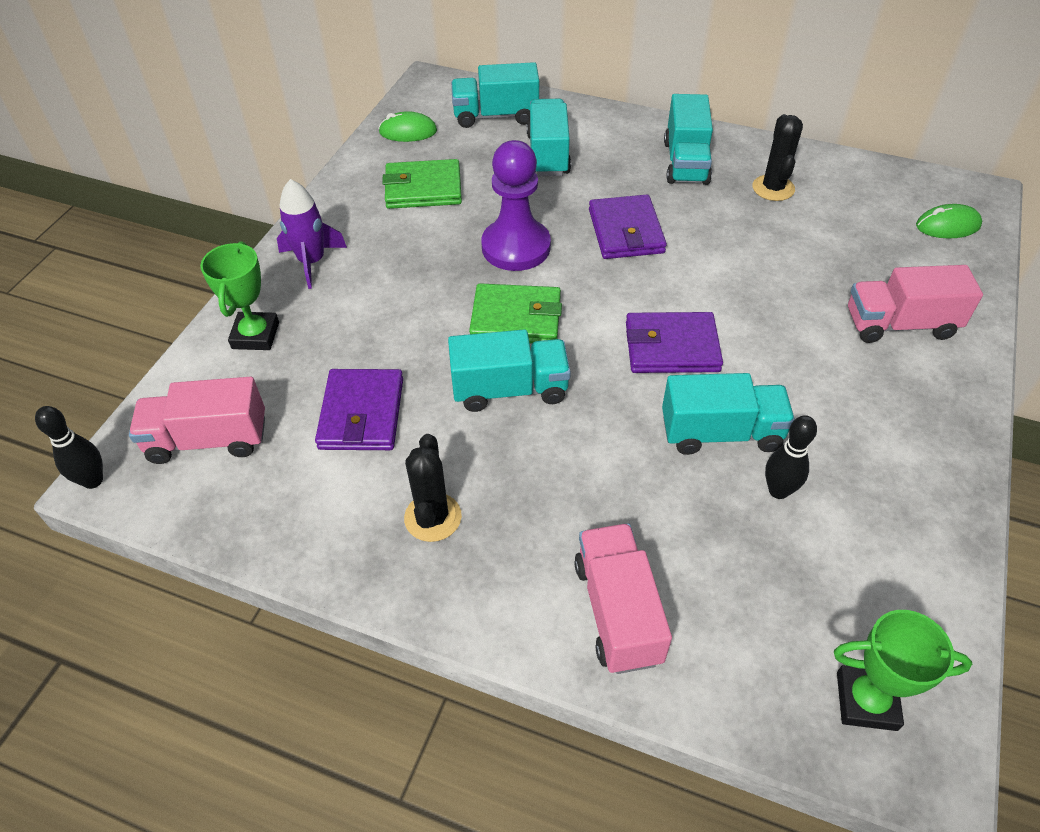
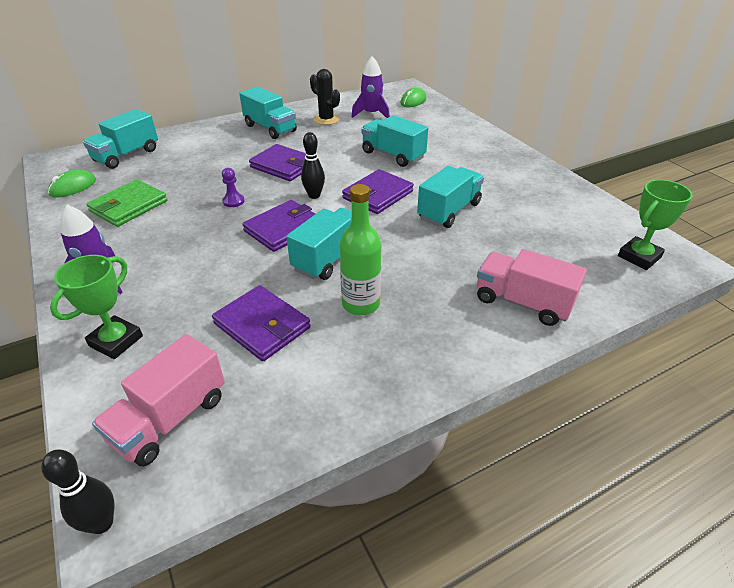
camera: 50 degrees left, 10 degrees down
(255, 335) = (116, 341): green trophy -> green trophy turned 75 degrees clockwise
(433, 517) = (382, 338): black cactus -> none
(465, 465) = (361, 304): none -> green bottle
(516, 247) = (233, 201): purple pawn -> purple pawn, size x0.42
(516, 318) = (283, 229): green wallet -> purple wallet
(548, 155) = (188, 157): turquoise truck -> turquoise truck (393, 155)
(778, 490) = (501, 215): black bowling pin -> black bowling pin (314, 195)
(848, 214) = (371, 114): none -> purple rocket
(900, 324) = (449, 138): pink truck -> none

